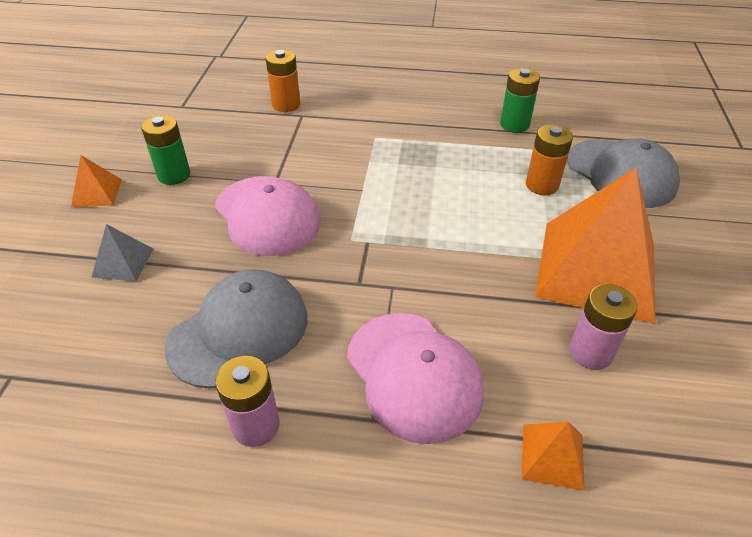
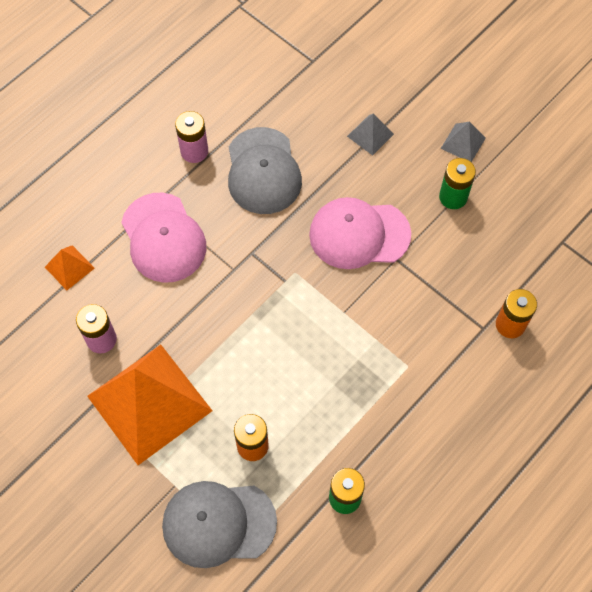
camera: 125 degrees right, 20 degrees up
(97, 193) = (463, 143): orange pyramid -> grey pyramid
(414, 375) = (163, 238): pink cap -> pink cap turned 120 degrees counterclockwise

